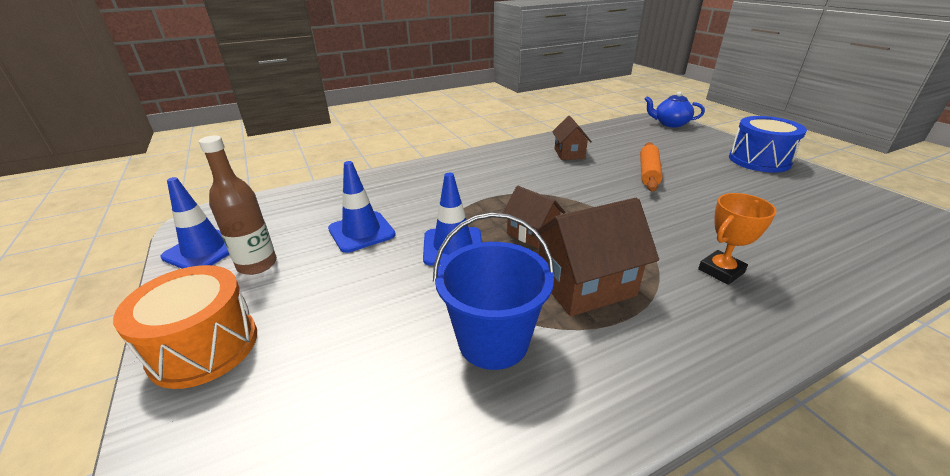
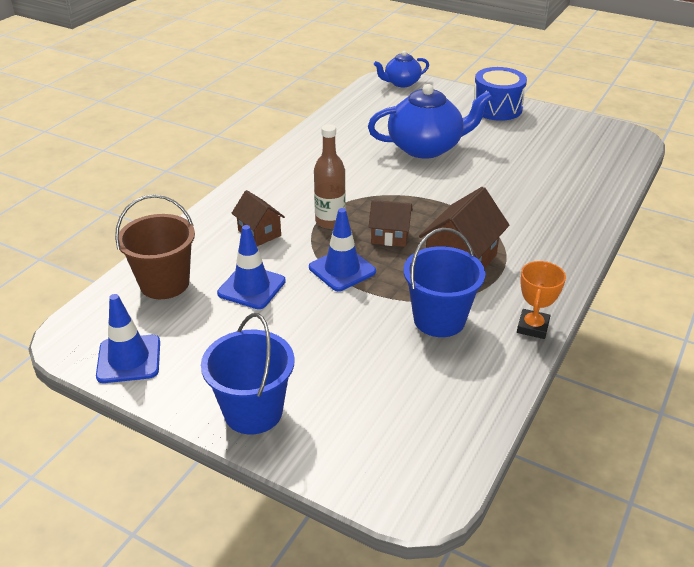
camera: 35 degrees left, 5 degrees up
(204, 347) = (253, 411): orange drum -> blue bucket
(257, 264) = (200, 348): brown bottle -> brown bottle (330, 221)
(309, 205) = (164, 283): none -> brown bucket
(569, 154) = (344, 146): brown house -> brown house (259, 233)
(648, 173) = (426, 147): orange rolling pin -> blue teapot
(721, 271) = (531, 218): orange trophy -> orange trophy (533, 327)

